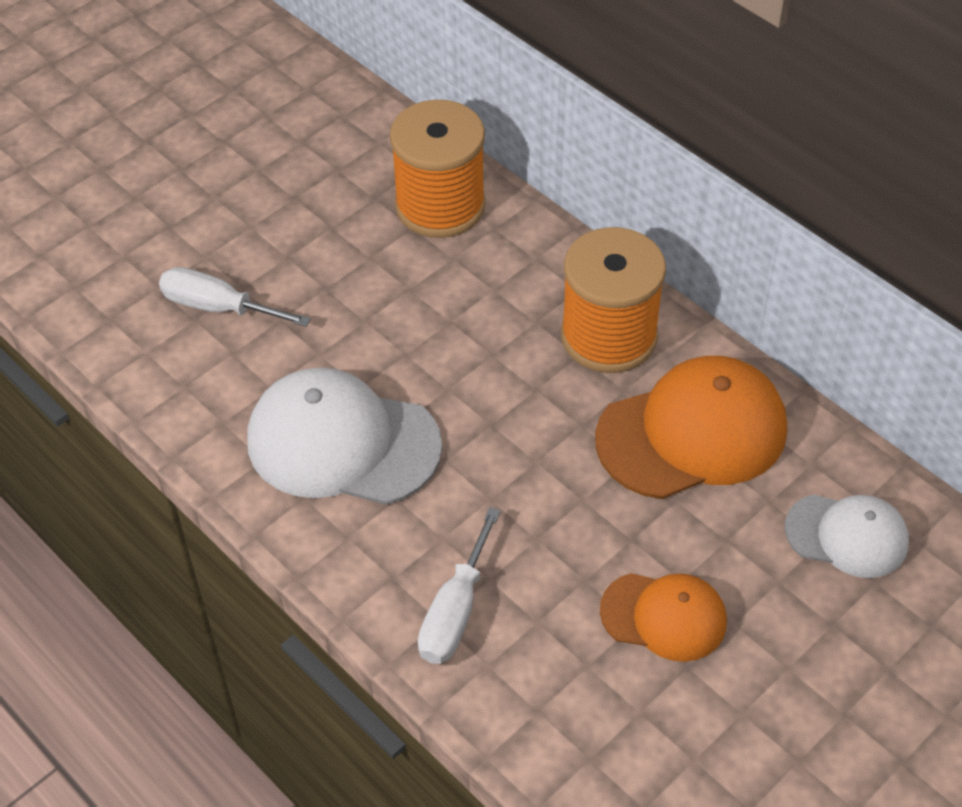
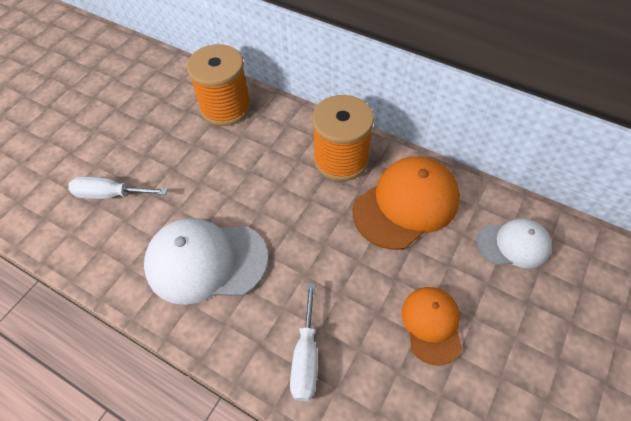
camera: 15 degrees left, 5 degrees up
(664, 616) = (432, 324): orange cap -> orange cap turned 90 degrees counterclockwise

